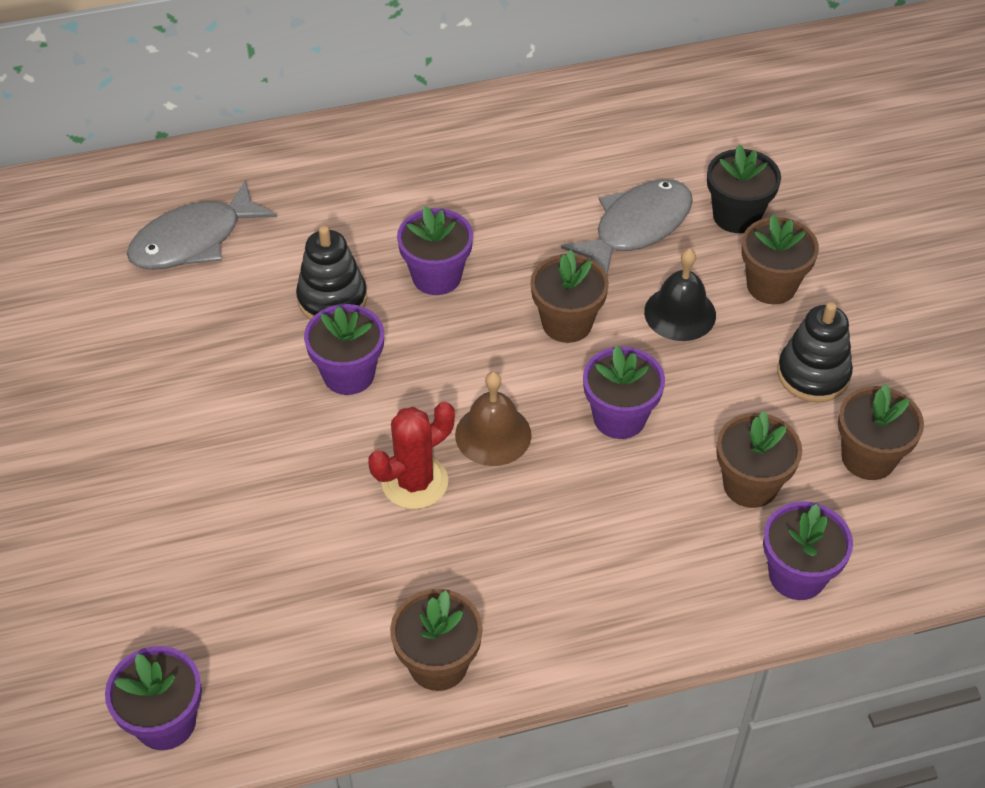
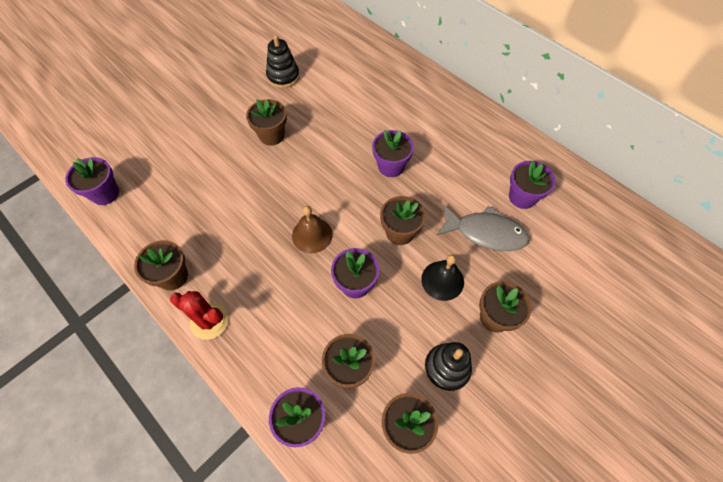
camera: 60 degrees right, 10 degrees up
(194, 240) = (349, 75): grey fish -> none
(239, 406) = (271, 135): none -> brown flower pot
(332, 299) = (350, 136): black stacking toy -> black stacking toy (283, 76)
(348, 374) = (312, 163): purple flower pot -> purple flower pot (522, 197)
(415, 482) = (267, 218): red cactus -> red cactus (209, 321)
(736, 216) = (532, 276): black flower pot -> none

